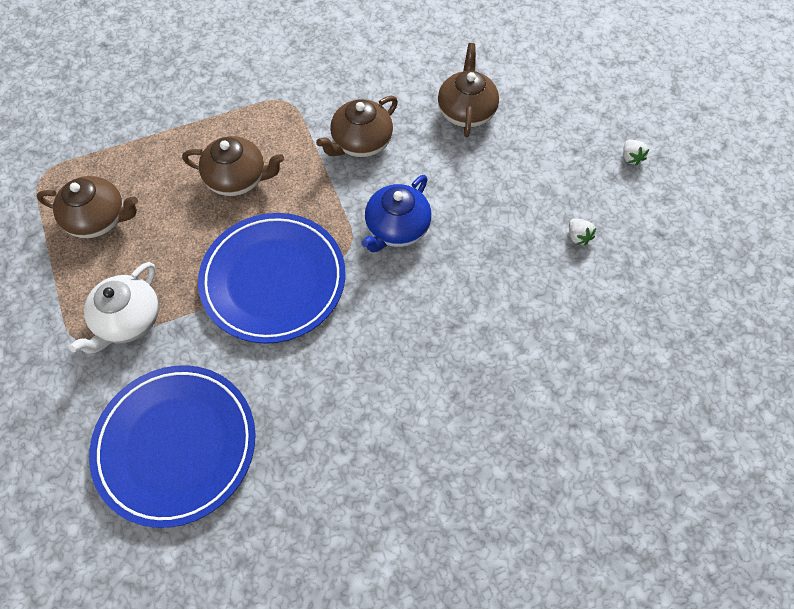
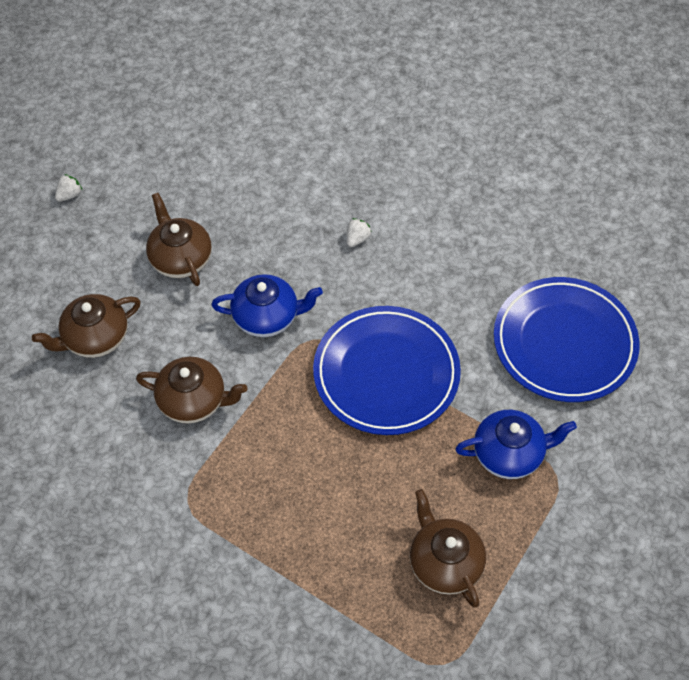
camera: 125 degrees left, 5 degrees down
(128, 320) = (509, 454): white teapot -> blue teapot
(238, 179) = (310, 475): brown teapot -> brown teapot (180, 259)
(578, 237) = (181, 194): white strawberry -> white strawberry (357, 239)

